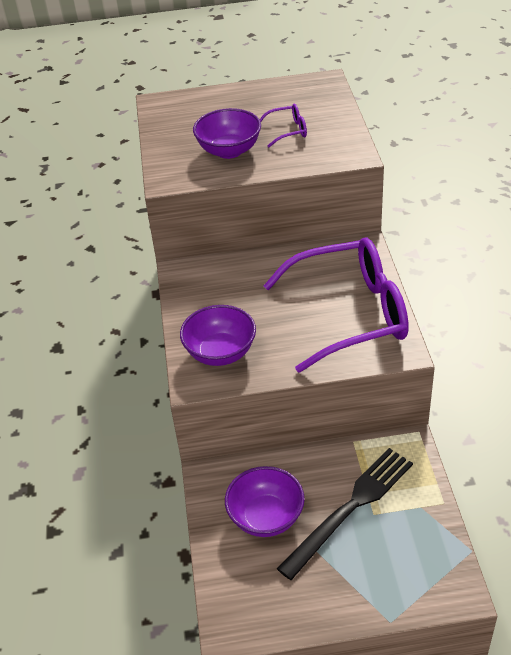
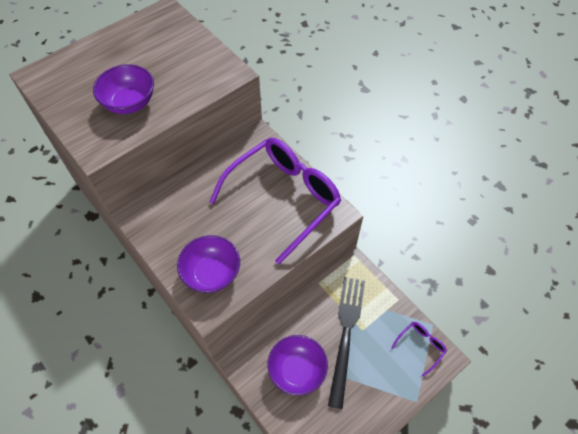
camera: 35 degrees left, 15 degrees up
(287, 131) = (165, 68): purple glasses -> purple glasses (420, 346)

